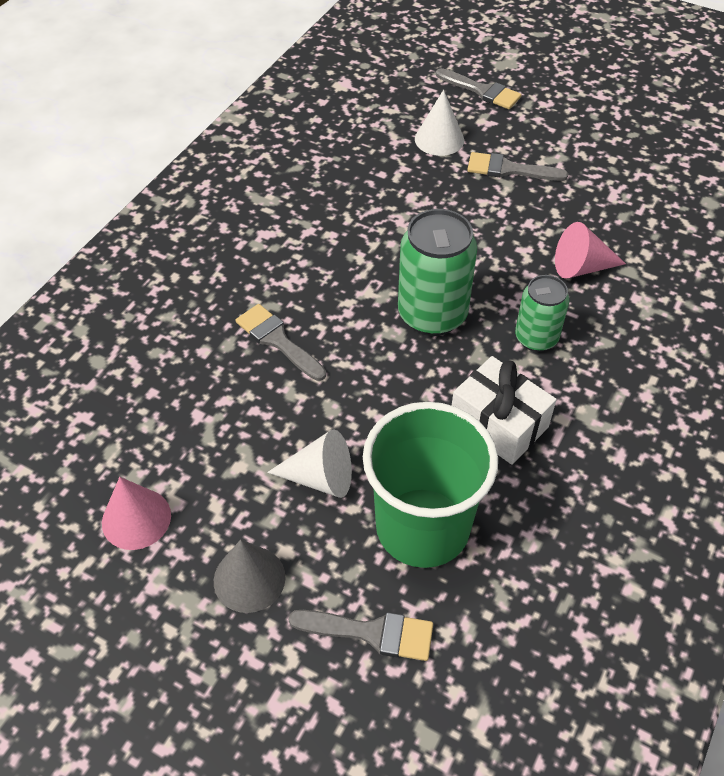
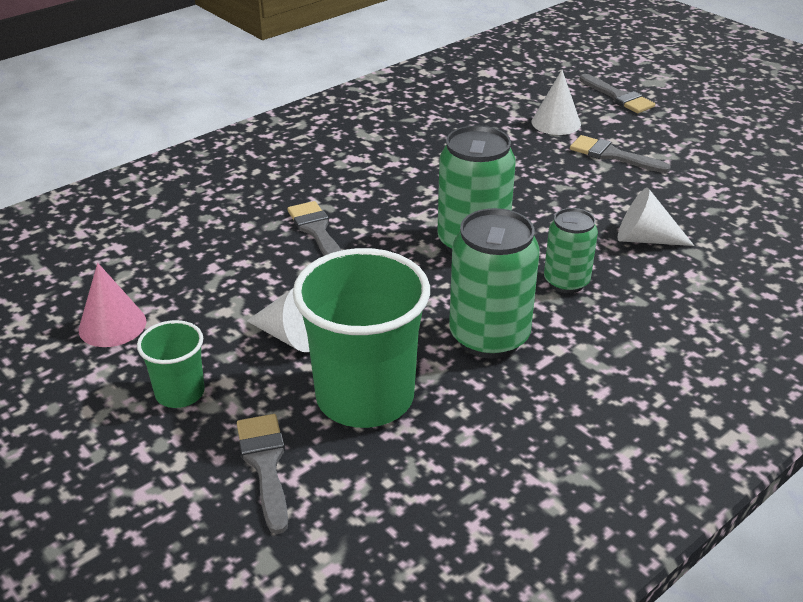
camera: 20 degrees right, 15 degrees down
(249, 579) = (180, 393): grey cone -> green cup
(372, 633) = (265, 464): grey brush -> grey brush turned 135 degrees counterclockwise
(498, 423) = (489, 337): white gift -> green can
(581, 267) = (645, 239): pink cone -> white cone

